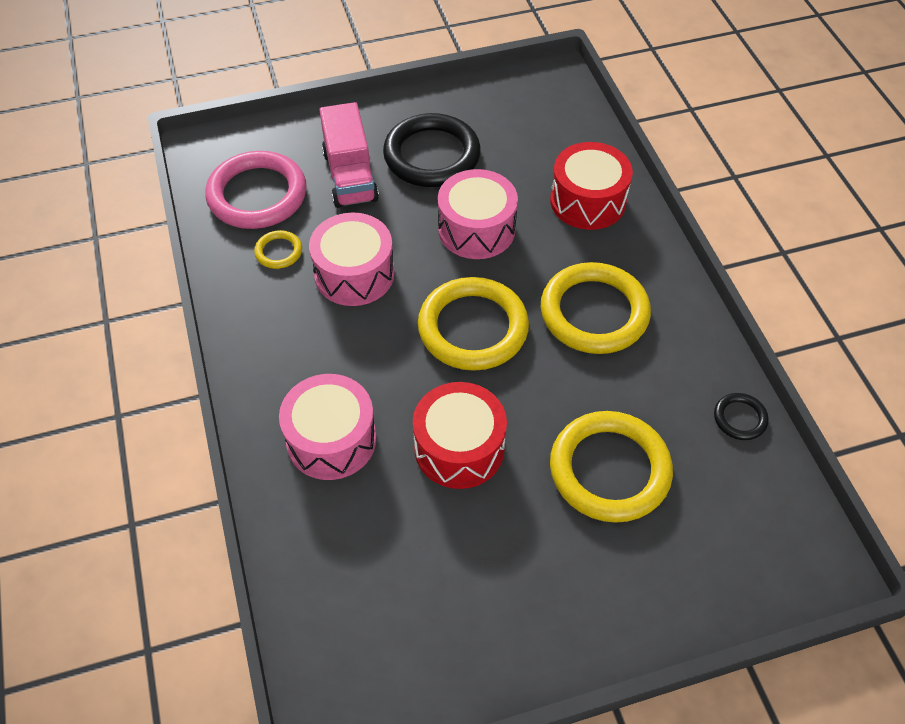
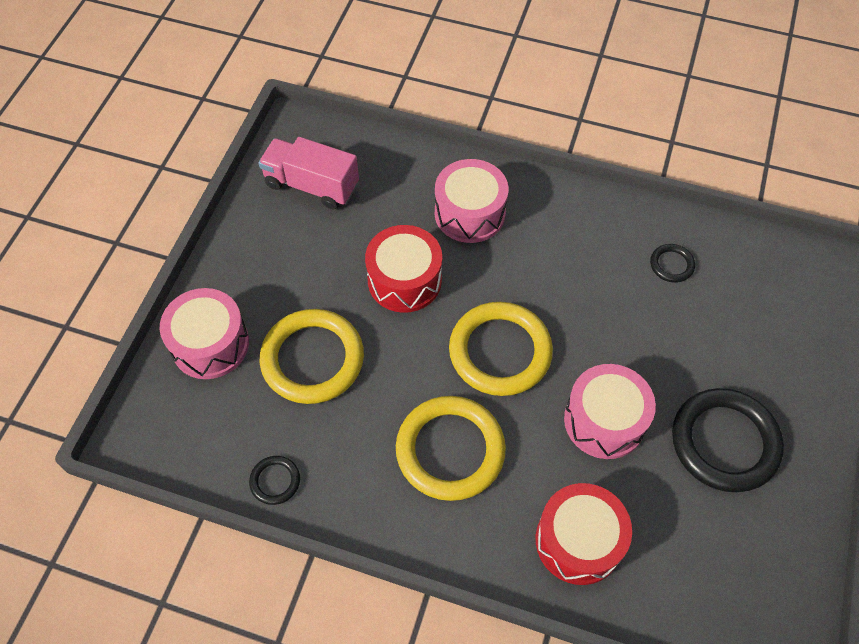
camera: 125 degrees right, 5 degrees up
(257, 195) = (750, 280): pink ring -> none
(278, 252) = (671, 265): yellow ring -> black ring
(350, 176) = (734, 360): pink truck -> pink truck (312, 185)
(354, 274) = (613, 303): pink drum -> pink drum (210, 344)

